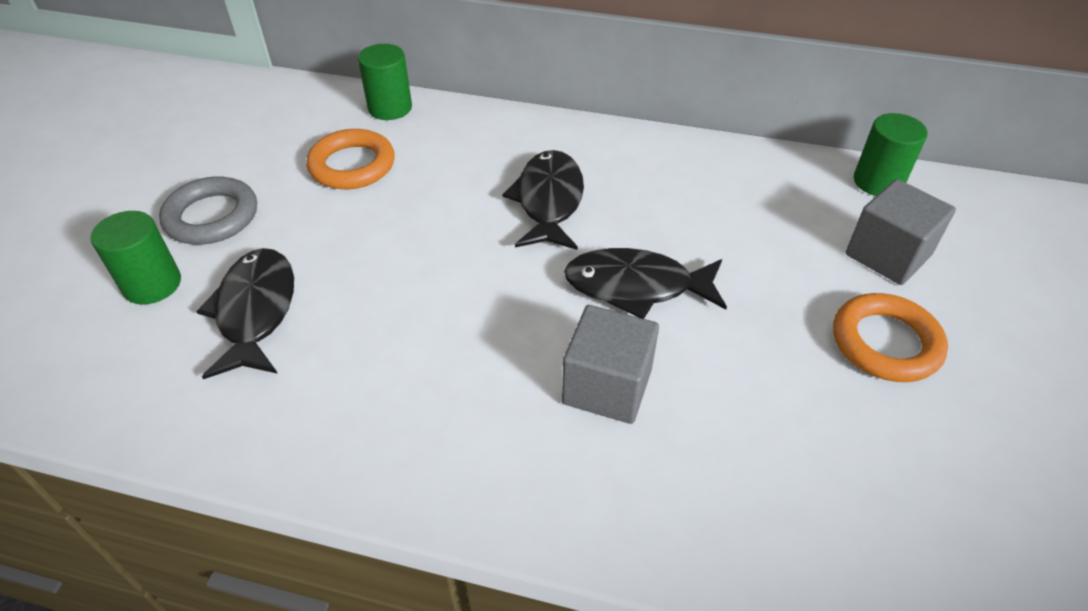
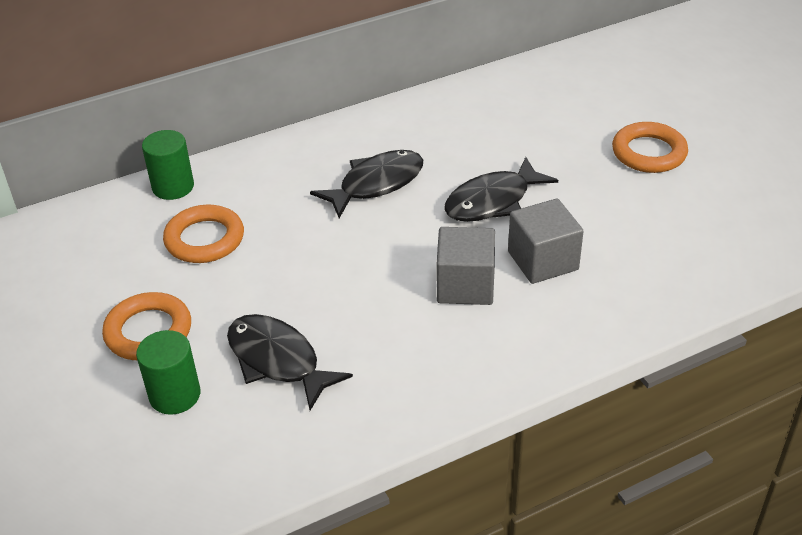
camera: 40 degrees left, 5 degrees down
(212, 217) = (148, 331): grey ring -> orange ring
(548, 201) = (376, 184): black fish -> black fish turned 90 degrees clockwise
(878, 182) = (551, 67): green cylinder -> none
(887, 255) = (601, 106): grey cube -> grey cube (465, 285)

